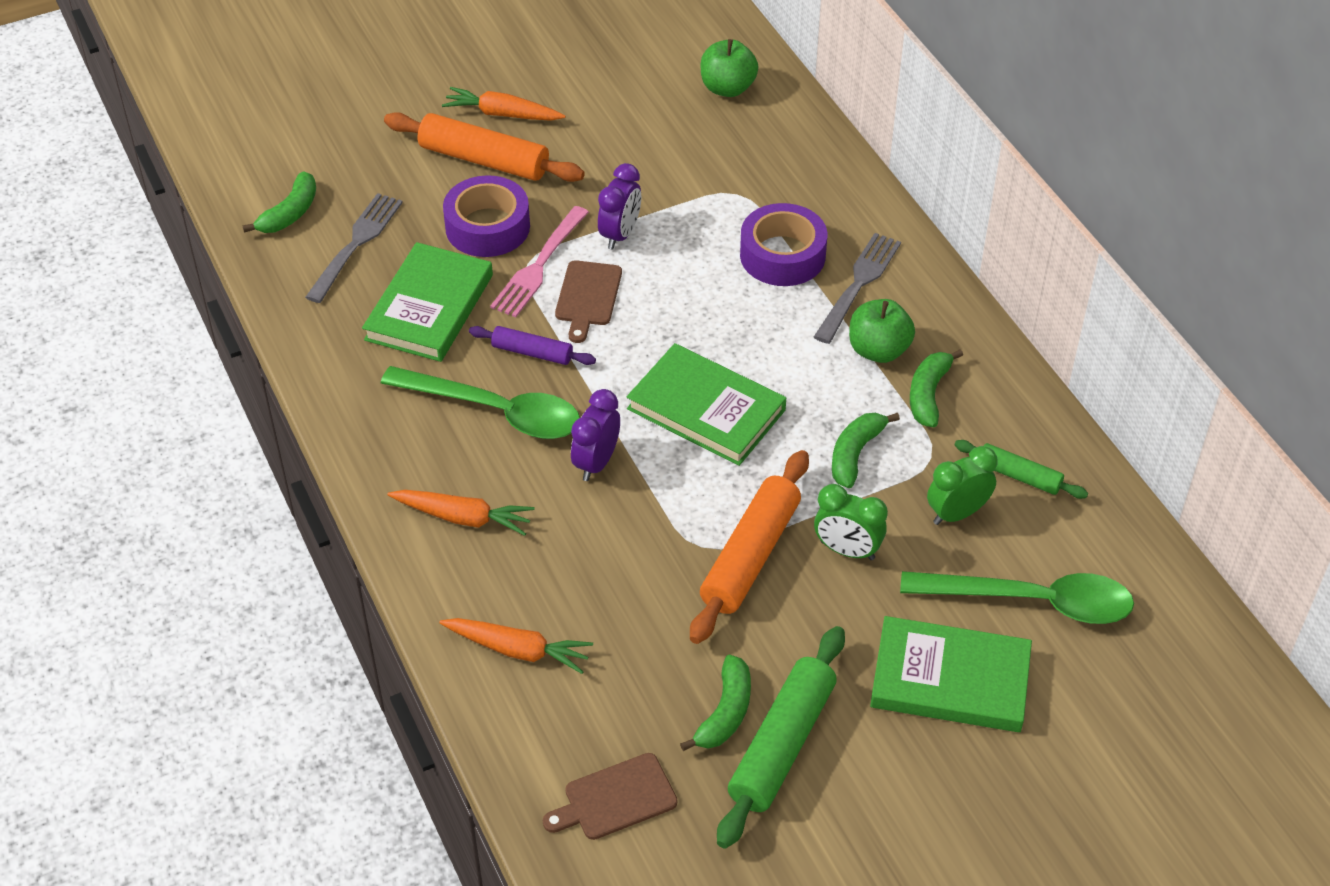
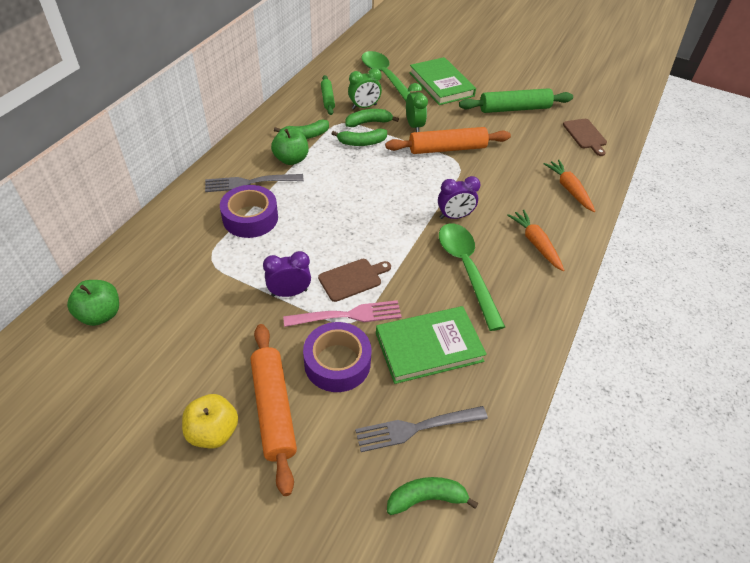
camera: 130 degrees left, 0 degrees up
(503, 114) = (213, 432): orange carrot -> yellow apple
(532, 352) = (414, 279): purple rolling pin -> none
(615, 799) = (585, 135): brown cutting board -> brown cutting board turned 45 degrees clockwise
(706, 409) = (384, 196): green book -> none
(725, 712) = (520, 126): green banana -> green banana (368, 122)
(957, 513) = (364, 107): green clock -> green clock turned 45 degrees counterclockwise

